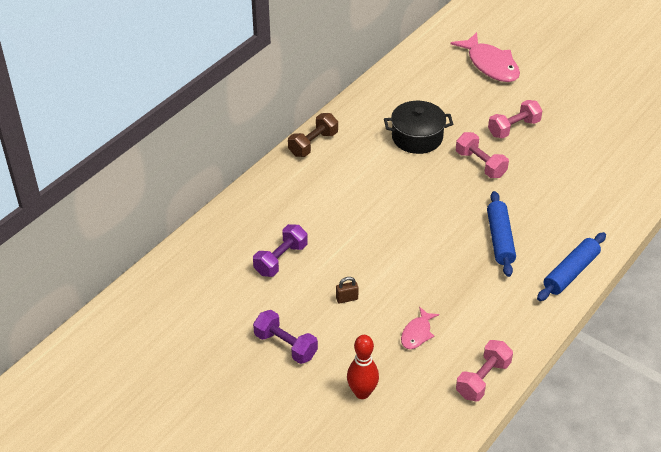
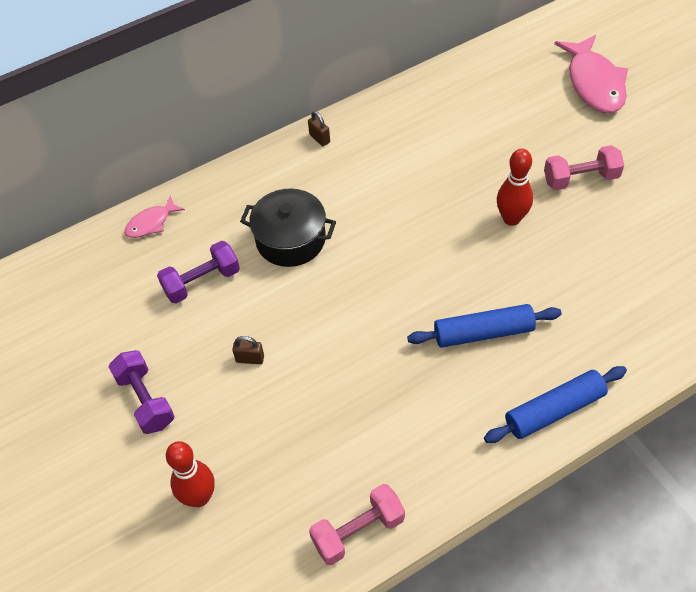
camera: 25 degrees right, 10 degrees up
(313, 144) = (319, 138): brown dumbbell -> brown padlock
(417, 137) = (449, 161): black pot -> black pot (290, 240)
(417, 333) = (309, 435): pink fish -> pink fish (151, 223)
(480, 164) = (511, 219): pink dumbbell -> red bowling pin
(500, 239) = (483, 333): blue rolling pin -> blue rolling pin turned 60 degrees clockwise

